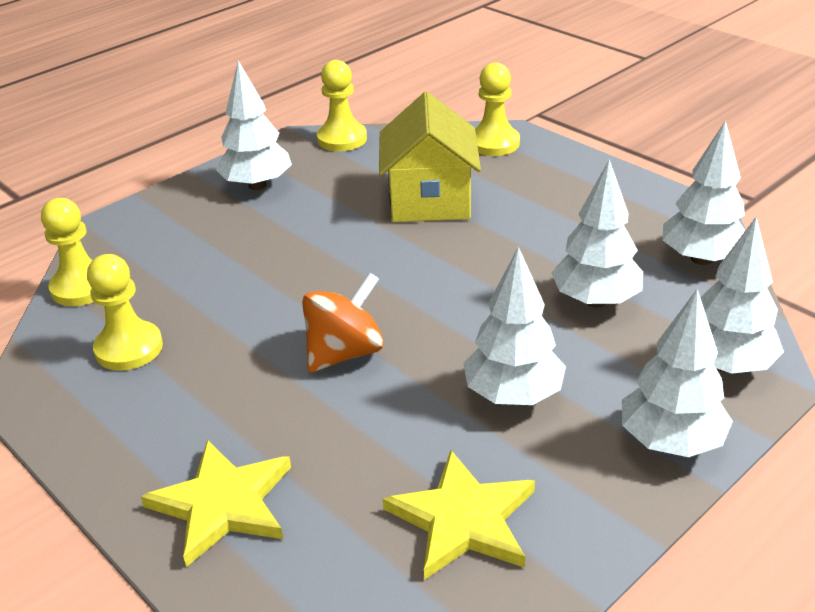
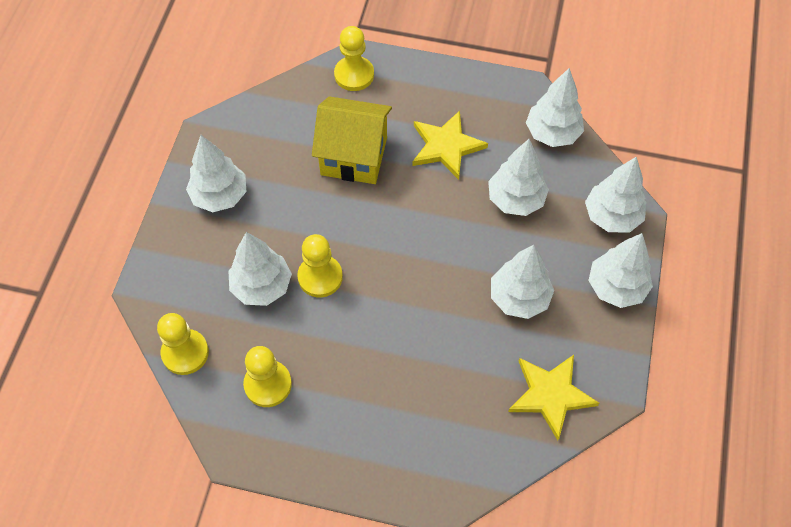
camera: 35 degrees left, 25 degrees up
(218, 266) = (262, 286): none -> white tree
(223, 504) = (424, 457): yellow star -> yellow star (446, 146)
(342, 139) = (241, 117): yellow pawn -> yellow pawn (320, 277)
(345, 353) = (403, 316): orange spinning top -> none
(430, 201) = (354, 156): yellow house -> yellow house turned 45 degrees counterclockwise

